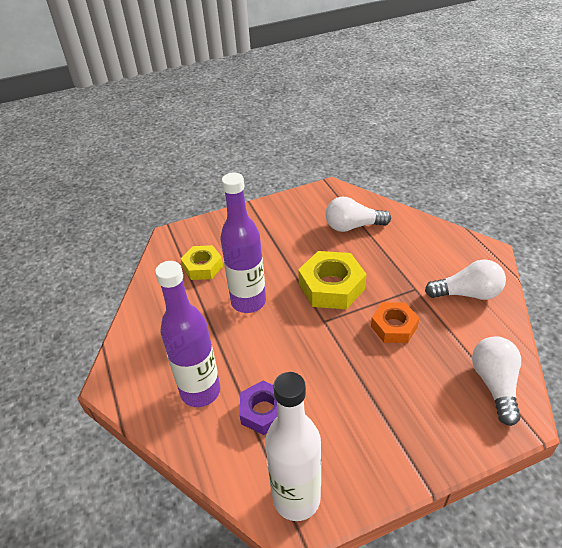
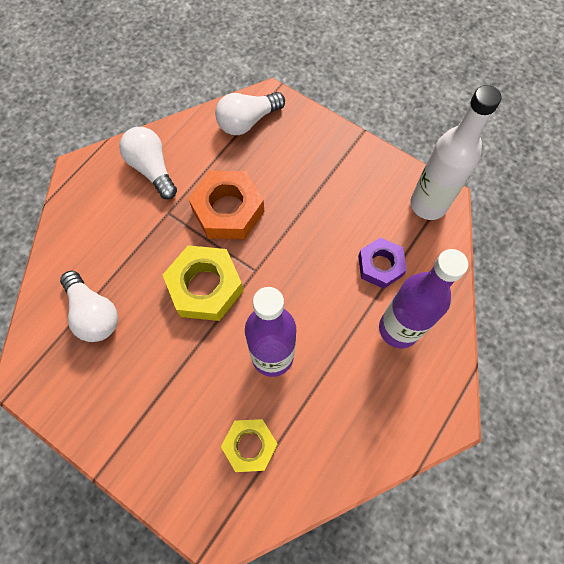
camera: 125 degrees left, 25 degrees up
(394, 327) = (228, 210): orange nut -> orange nut, size x1.55

